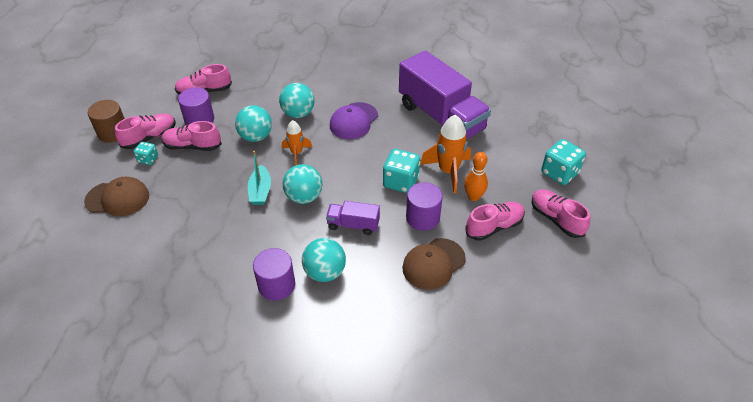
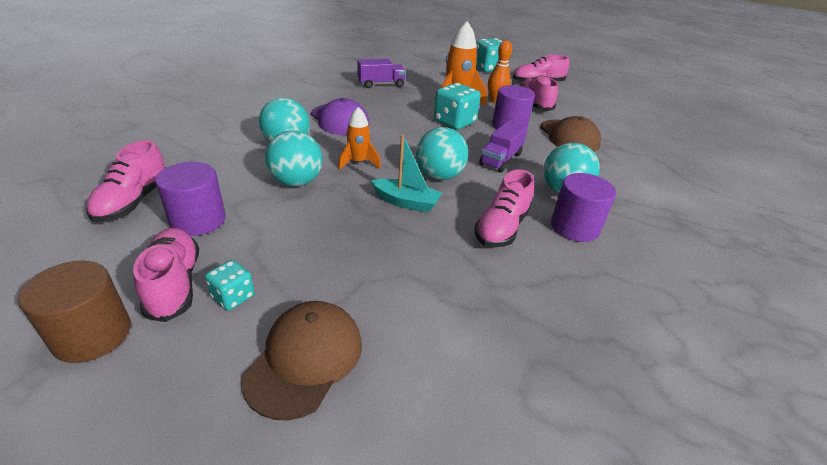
camera: 70 degrees left, 10 degrees down
(192, 146) = (255, 240): pink shoe -> pink shoe (501, 227)
(441, 117) = (381, 84): purple truck -> purple truck, size x0.45

